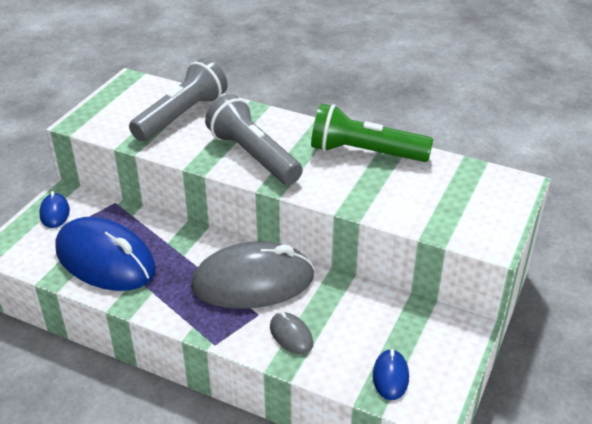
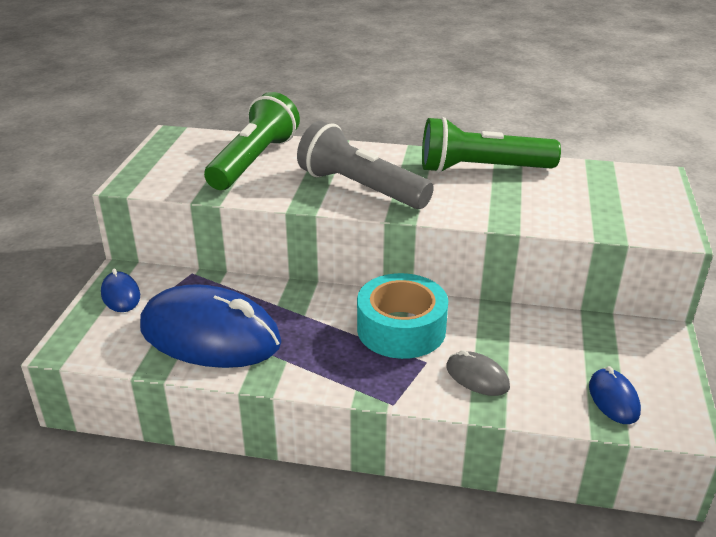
camera: 15 degrees left, 5 degrees down
(181, 116) = (254, 161): grey flashlight -> green flashlight
(253, 282) = (401, 329): grey mouse -> turquoise tape

